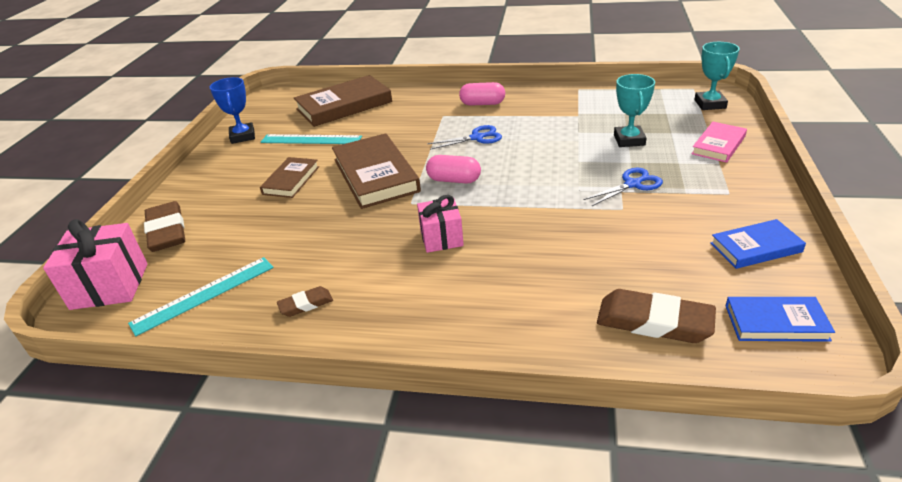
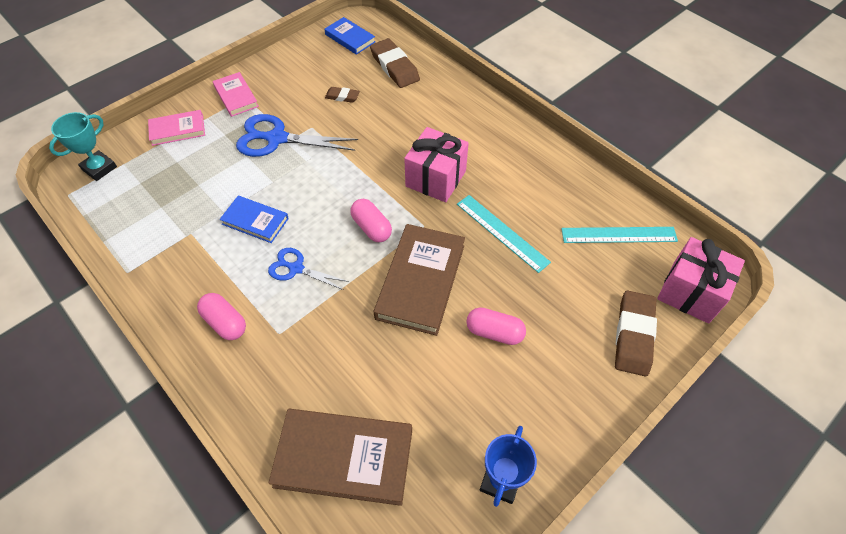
camera: 145 degrees left, 20 degrees up
(291, 180) = (494, 332): brown book -> pink capsule
(306, 304) = (555, 183): brown eraser -> brown eraser (342, 97)
(311, 139) = (432, 399): turquoise ruler -> turquoise ruler (502, 232)
(441, 238) = (435, 178): pink gift -> pink gift, size x1.53
(629, 140) = (211, 176): turquoise trophy -> none
(632, 184) = (277, 138): blue scissors -> blue scissors, size x1.69
(736, 189) = (236, 96): none -> pink book
(755, 247) = (295, 65): blue book -> blue book (255, 221)

